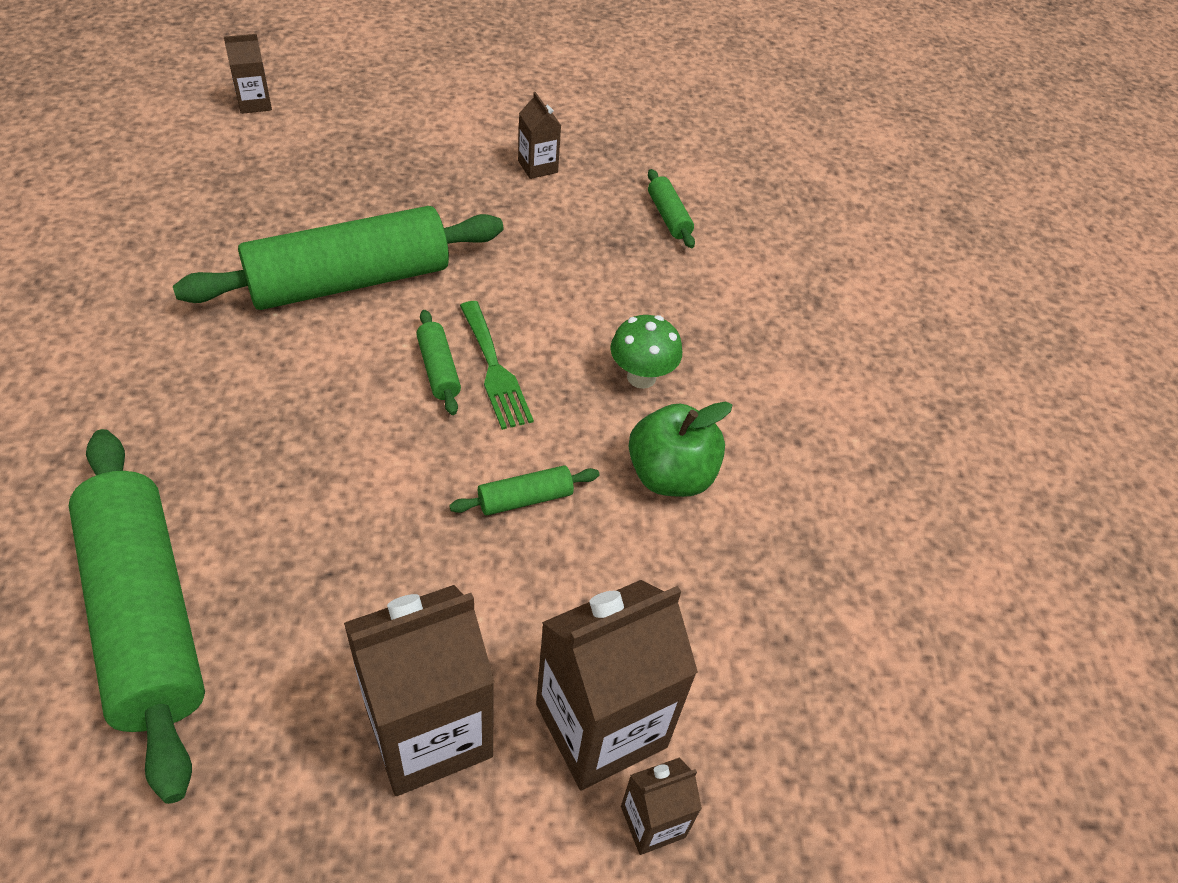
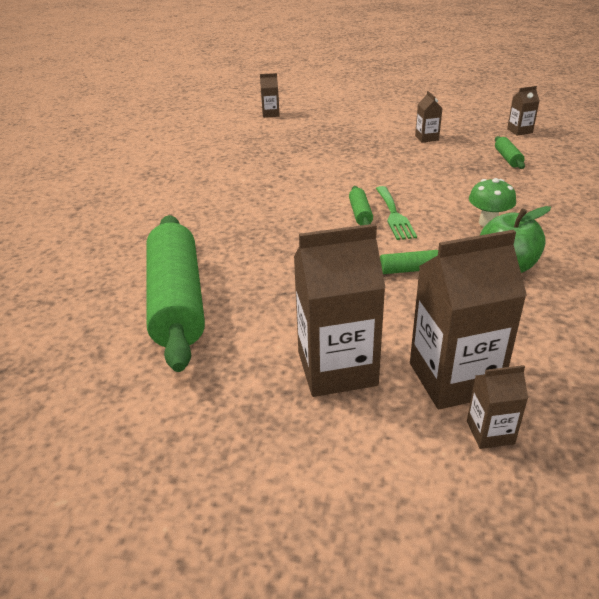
camera: 20 degrees right, 15 degrees down
(350, 281) = (312, 178): green rolling pin -> none
(686, 144) = (519, 131): none -> brown carton

